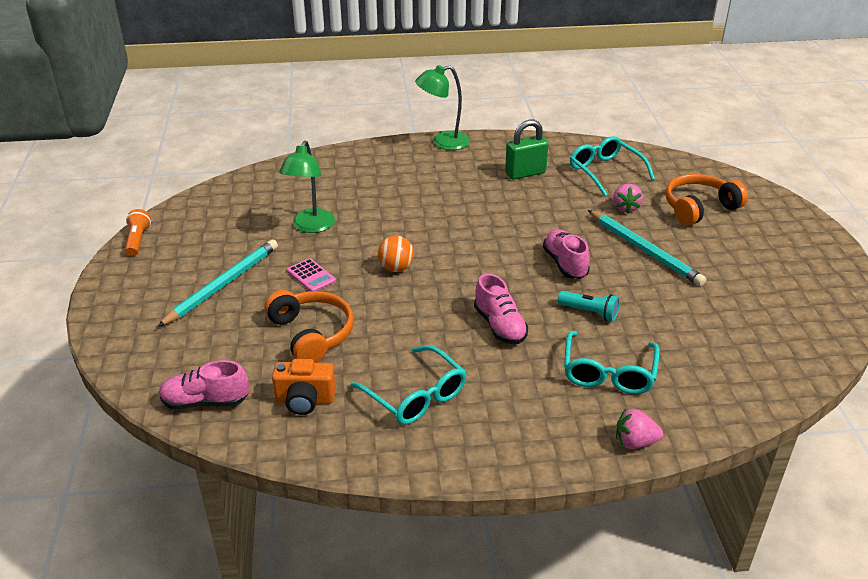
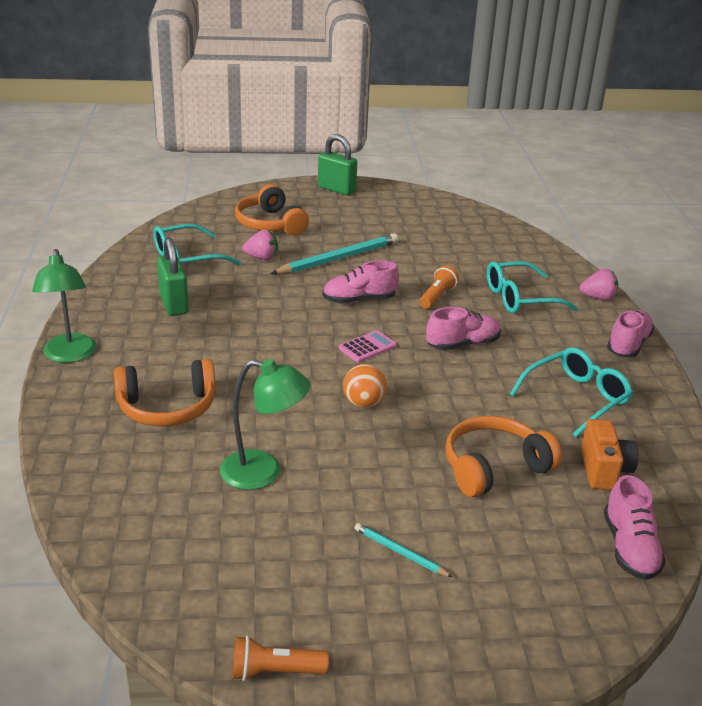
camera: 90 degrees left, 5 degrees down
(222, 285) = (400, 552): turquoise pencil -> turquoise pencil, size x0.49
(311, 276) = (379, 470): pink calculator -> pink calculator (367, 347)
(384, 184) = (167, 407): none -> orange headphones
(528, 453) = (628, 345): none -> pink shoe
(589, 312) = (437, 297): turquoise flashlight -> orange flashlight
(608, 373) = (519, 298): turquoise glasses -> turquoise glasses turned 150 degrees clockwise
(635, 442) = (598, 298): pink strawberry -> pink strawberry turned 90 degrees counterclockwise
(816, 245) = (336, 189): none -> green padlock

